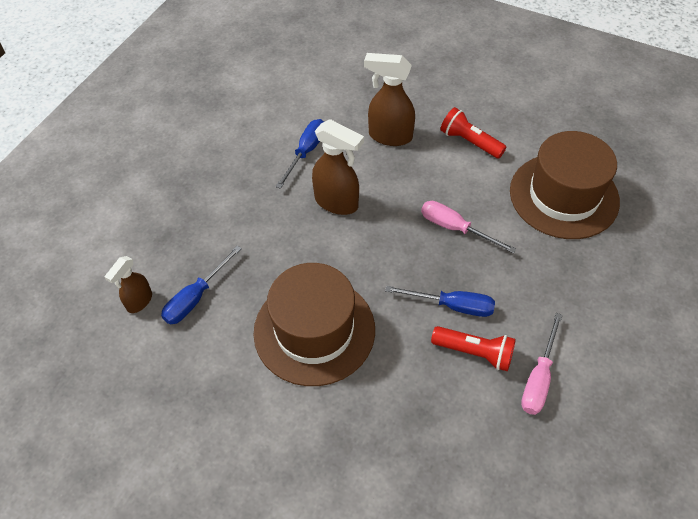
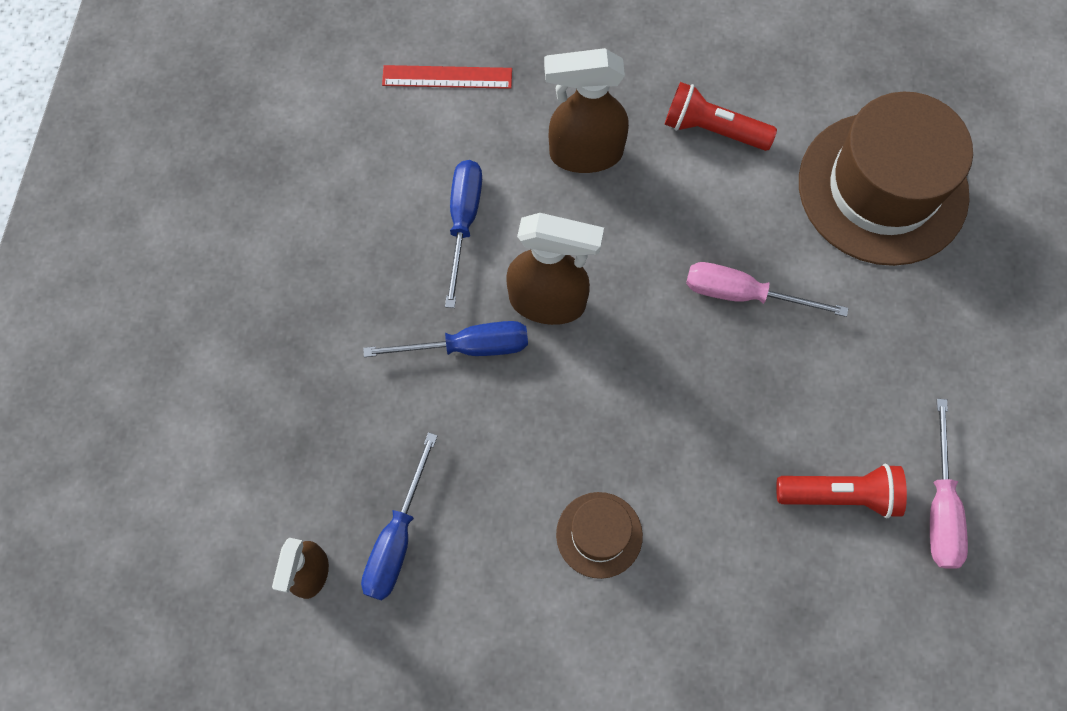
camera: 20 degrees left, 15 degrees up
(314, 330) = (599, 535): brown hat -> brown hat, size x0.46
(328, 83) = (447, 77): none -> red ruler
(452, 306) = (783, 429): blue screwdriver -> blue screwdriver (468, 347)

